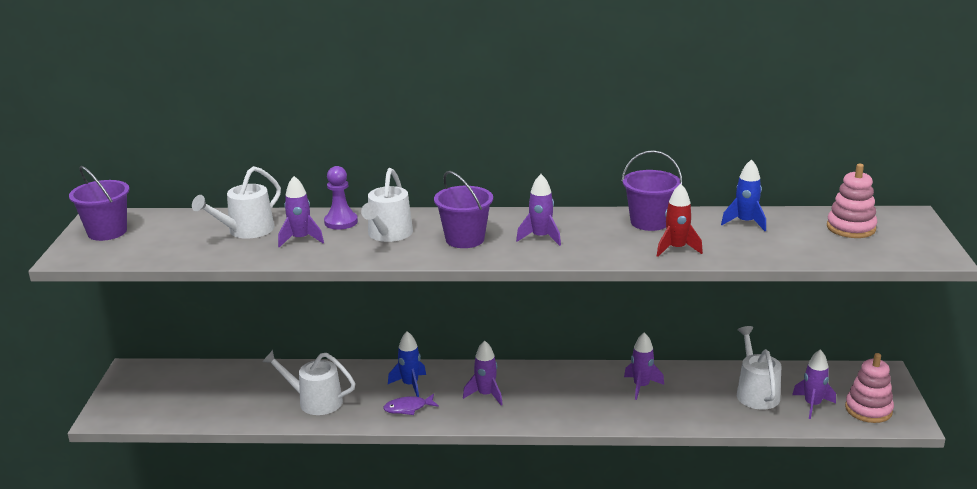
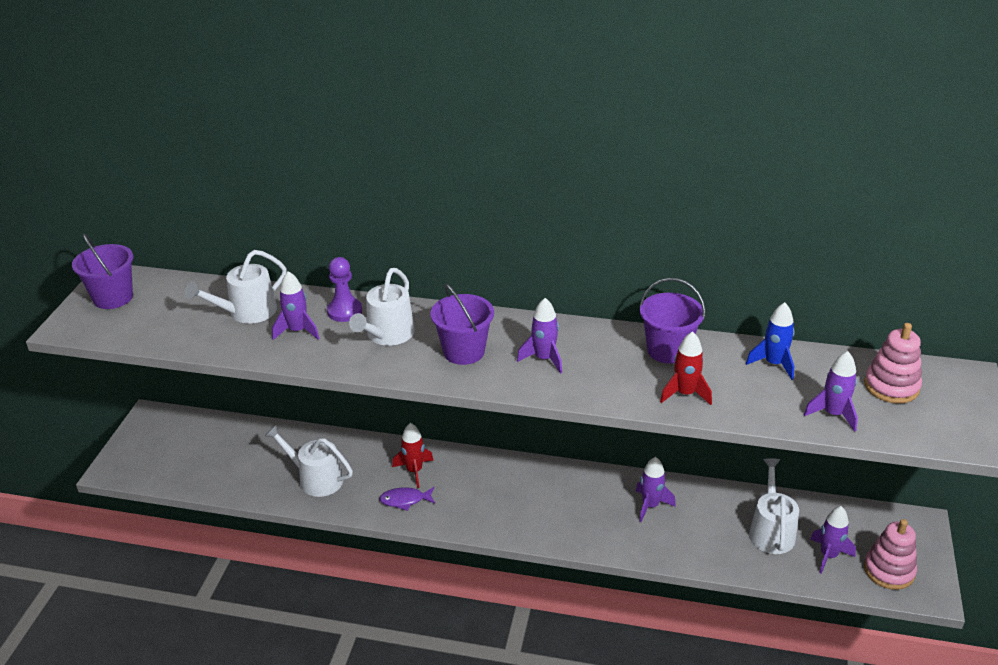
camera: 10 degrees right, 10 degrees up
(410, 385) = (414, 471): blue rocket -> red rocket
(486, 395) = (487, 494): purple rocket -> purple rocket (833, 414)

